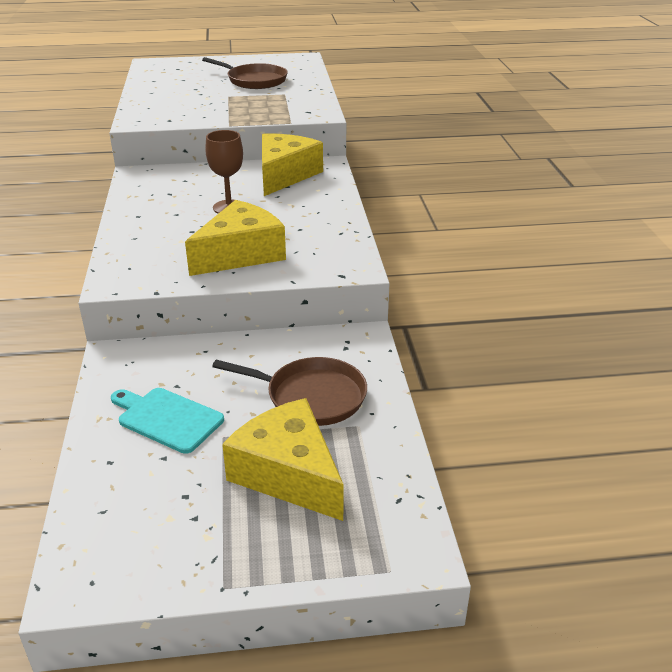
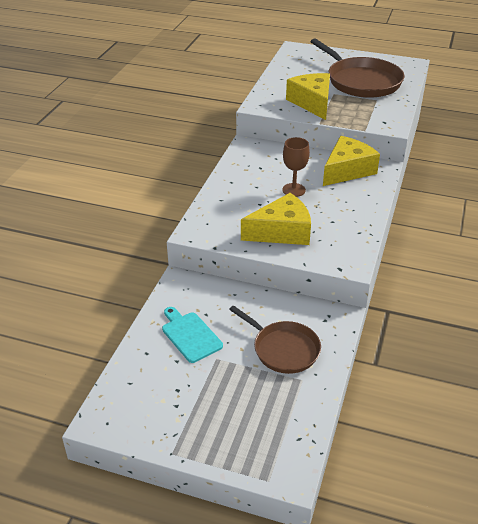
camera: 25 degrees right, 5 degrees up
(254, 80) = (361, 81): brown pan -> brown pan, size x1.61
(289, 473) = (242, 397): yellow cheese -> yellow cheese (312, 103)

